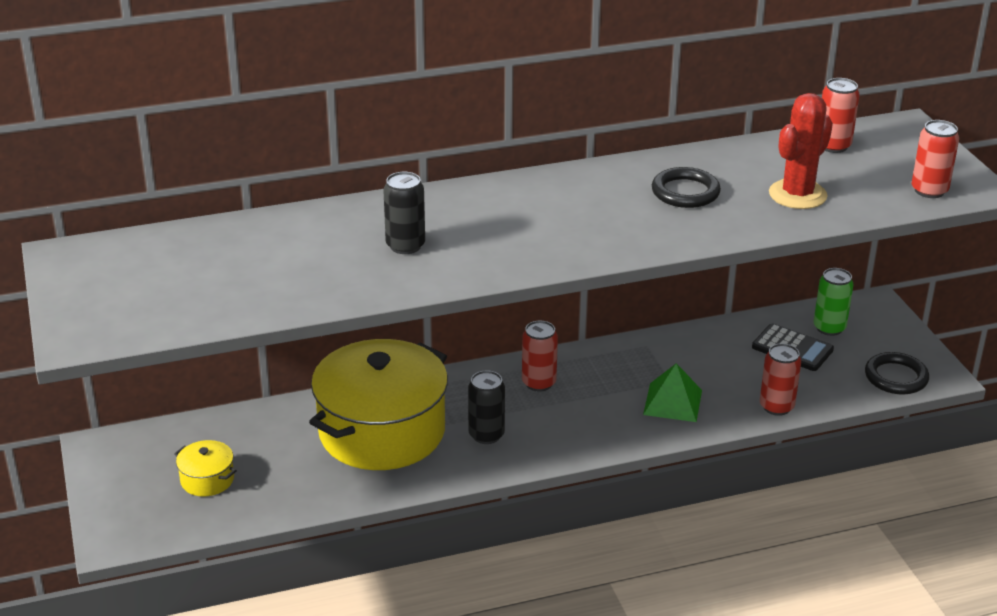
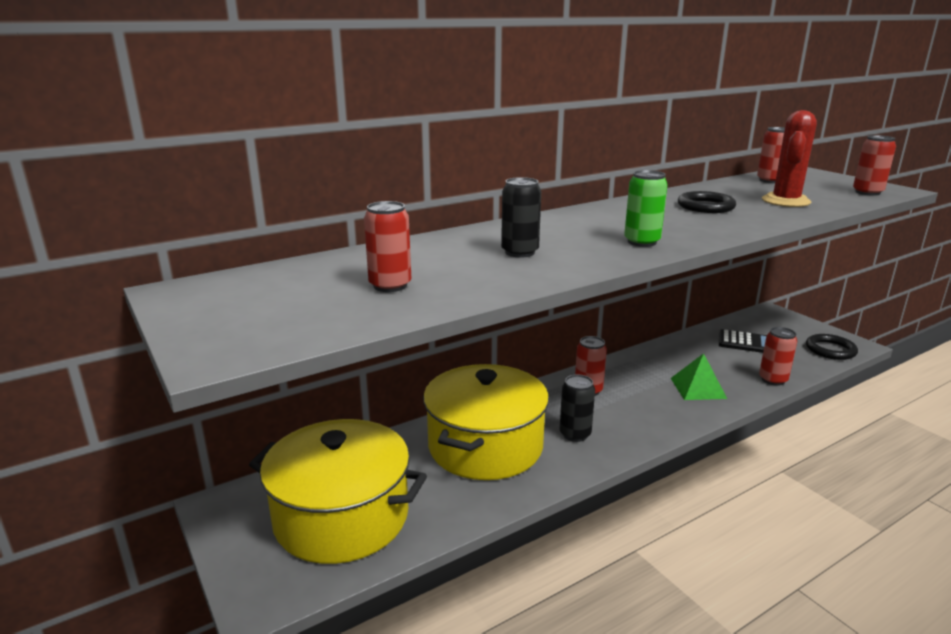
camera: 15 degrees left, 10 degrees down
(207, 479) = (341, 517): yellow pot -> yellow pot, size x2.47
(251, 277) = (390, 285): none -> red can
(829, 328) = (757, 328): green can -> green can (642, 242)

